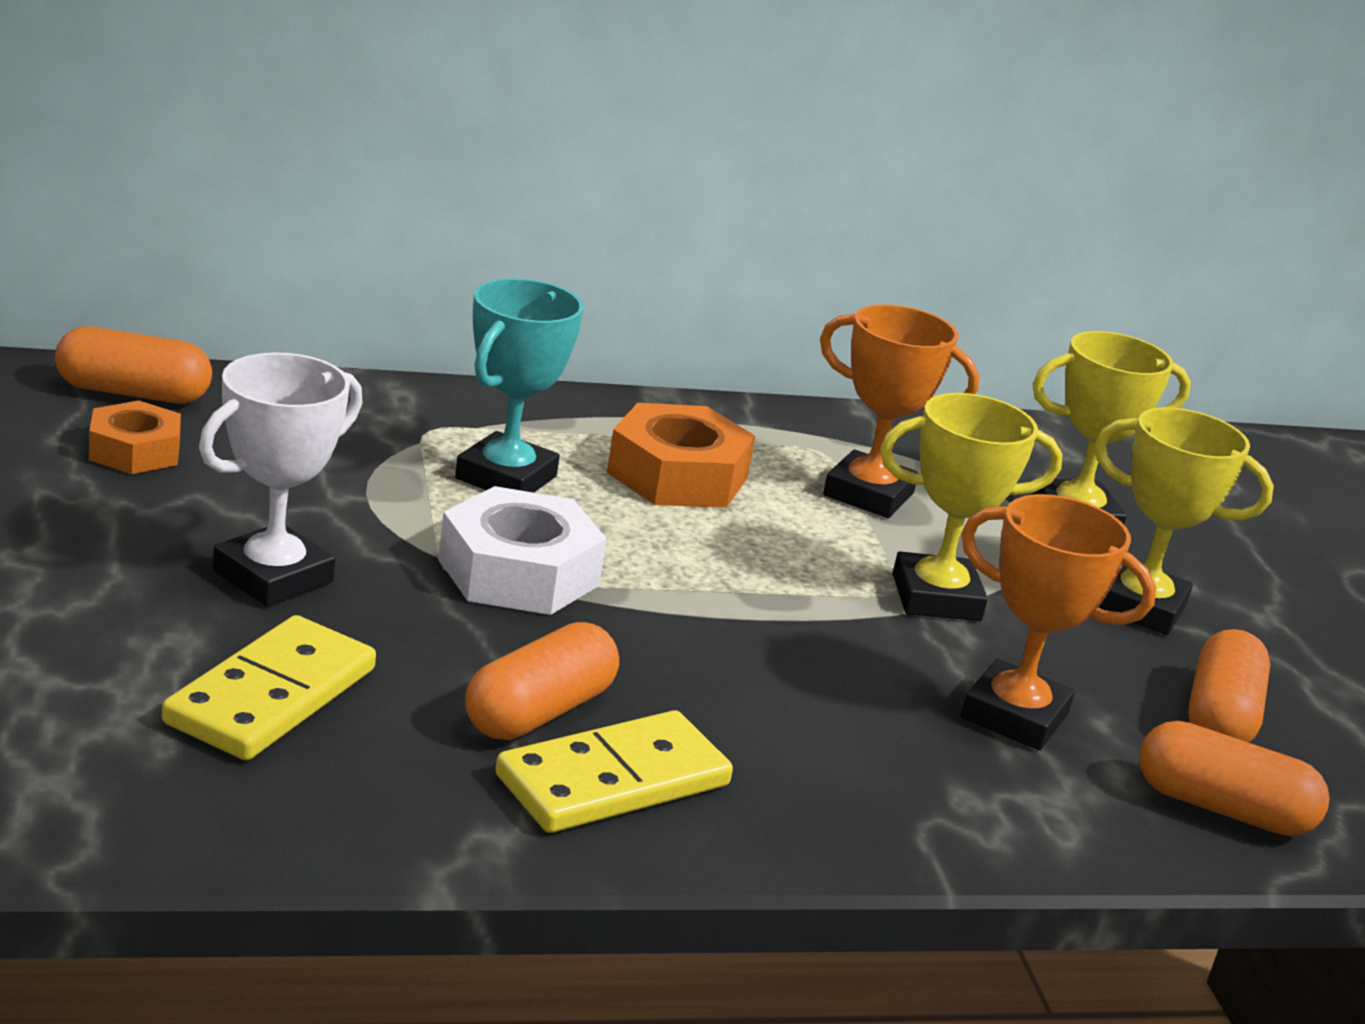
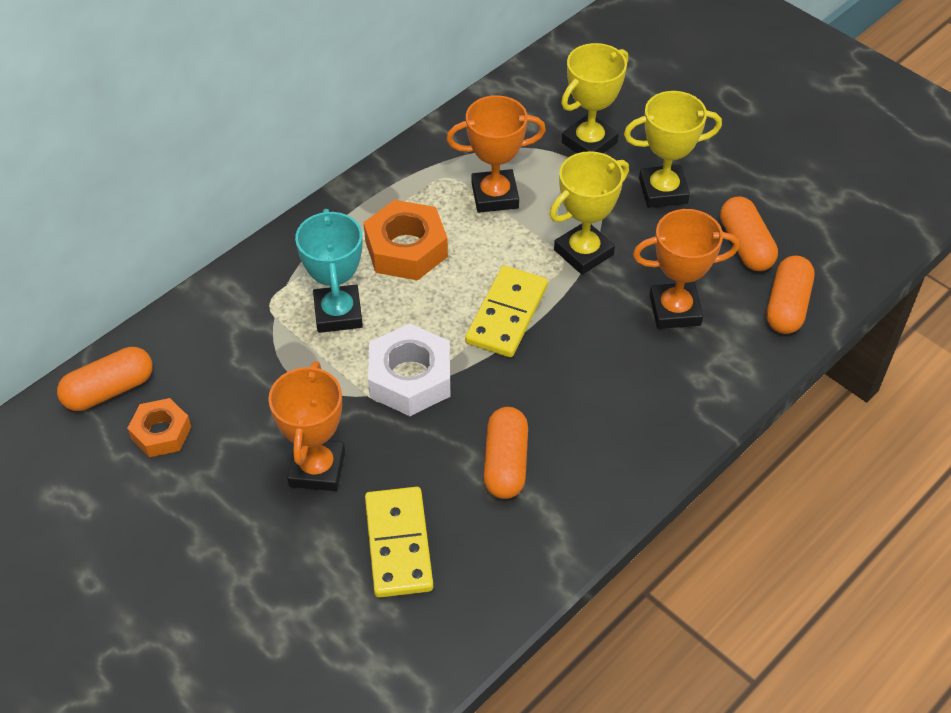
camera: 30 degrees left, 25 degrees up
(273, 576) = (317, 469): white trophy -> orange trophy
(613, 780) = (570, 480): yellow domino -> yellow domino (506, 314)
(1222, 808) = (787, 306): orange capsule -> orange capsule turned 60 degrees counterclockwise

